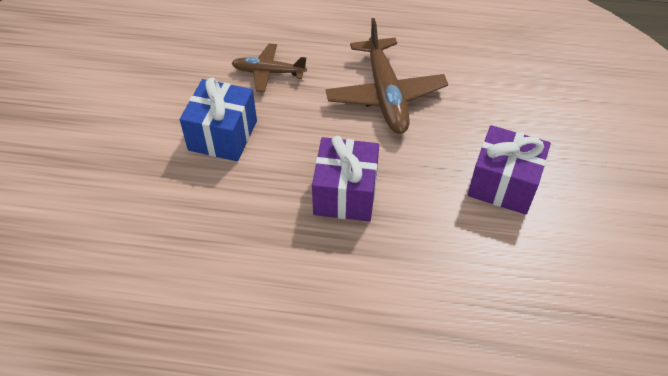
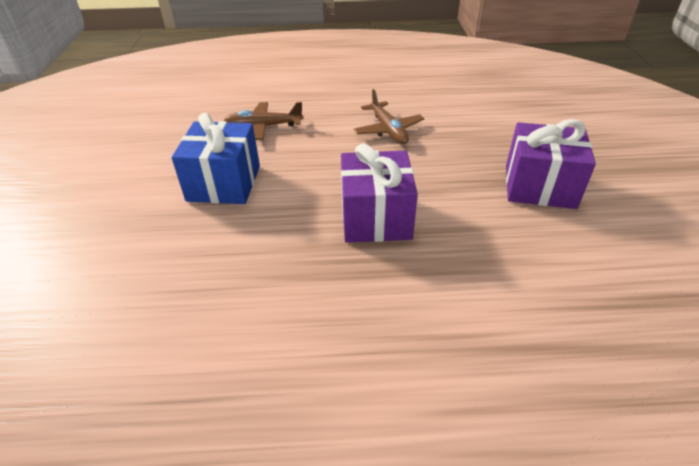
camera: 10 degrees left, 10 degrees down
(385, 94) = (388, 130): brown plane -> brown plane, size x0.58

